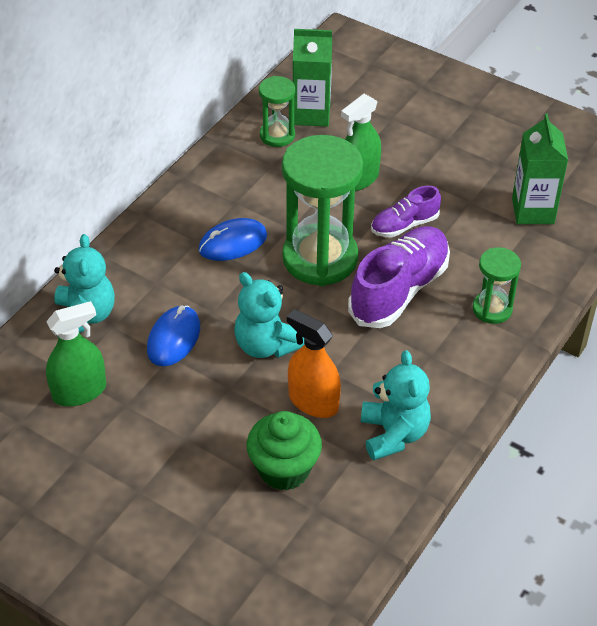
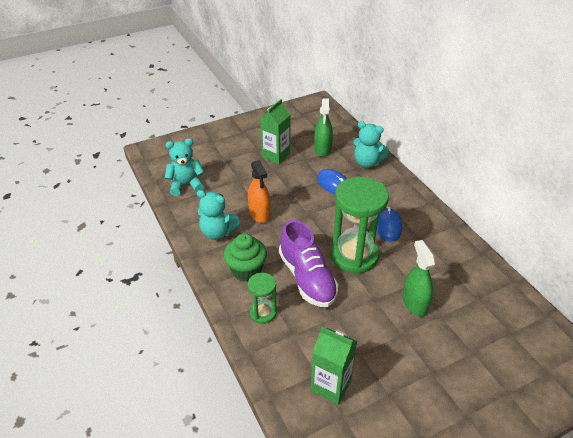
camera: 120 degrees right, 5 degrees down
(266, 345) = (306, 212): turquoise teddy bear -> turquoise teddy bear (186, 185)
(277, 135) = (478, 281): green hourglass -> none
(284, 469) = (231, 190): green cupcake -> green cupcake (246, 270)
(311, 114) = (495, 308): green carton -> green carton (276, 155)
(313, 401) = (259, 214): orange spray bottle -> orange spray bottle turned 90 degrees clockwise
(404, 225) = (358, 306): purple shoe -> none

